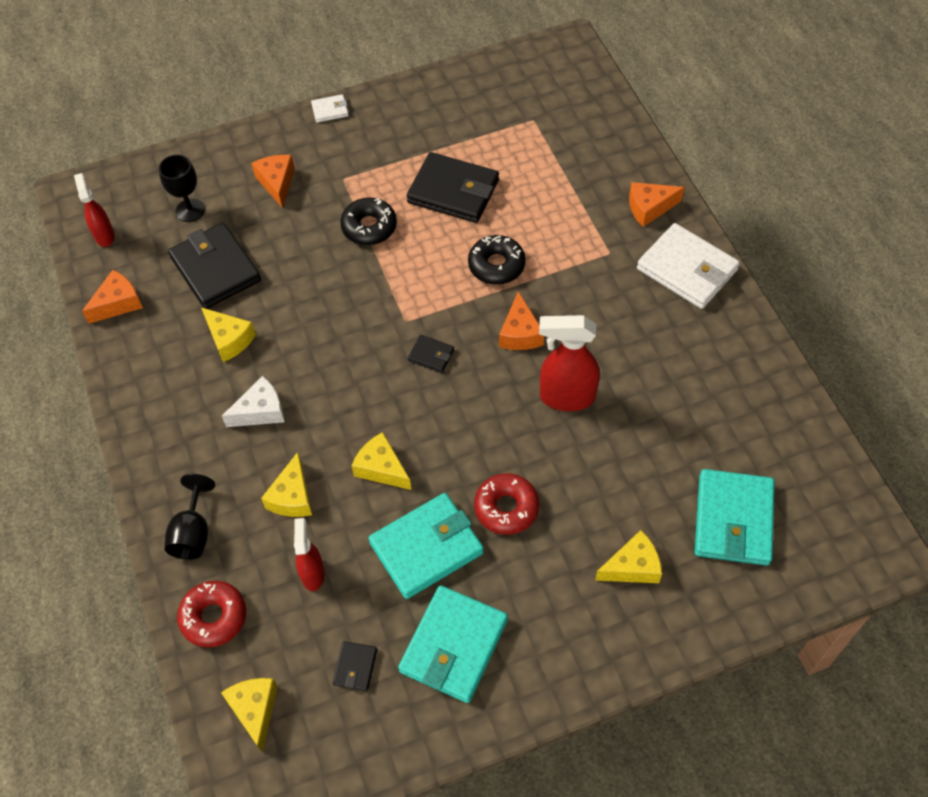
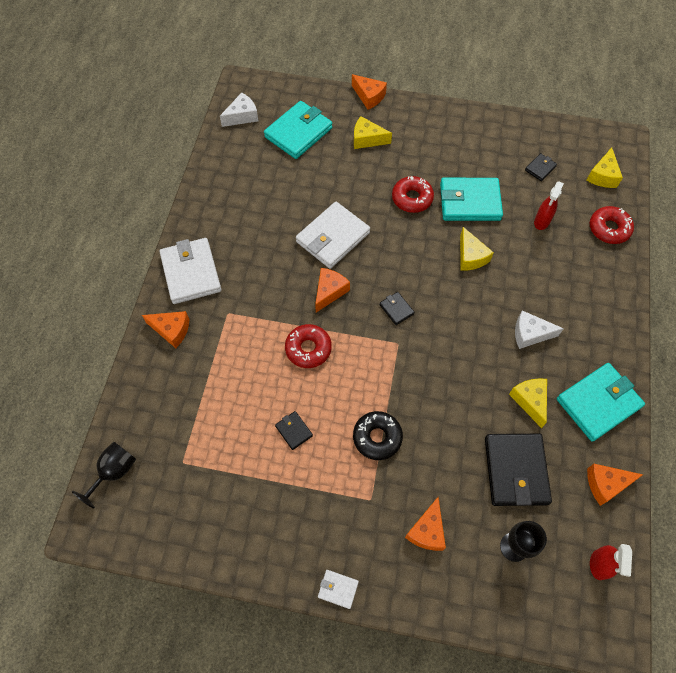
camera: 150 degrees left, 5 degrees up
(193, 533) = (605, 280): black goblet -> black goblet (114, 471)
(292, 497) = (534, 269): yellow cheese -> none
(453, 191) = (294, 431): black wallet -> black wallet, size x0.46
(453, 646) = (483, 152): turquoise wallet -> turquoise wallet (598, 403)
(496, 265) = (308, 349): black donut -> red donut
(566, 397) = (332, 237): red spray bottle -> white wallet
(688, 648) = (369, 96): none -> orange cheese
(830, 500) = (242, 116): none -> white cheese

